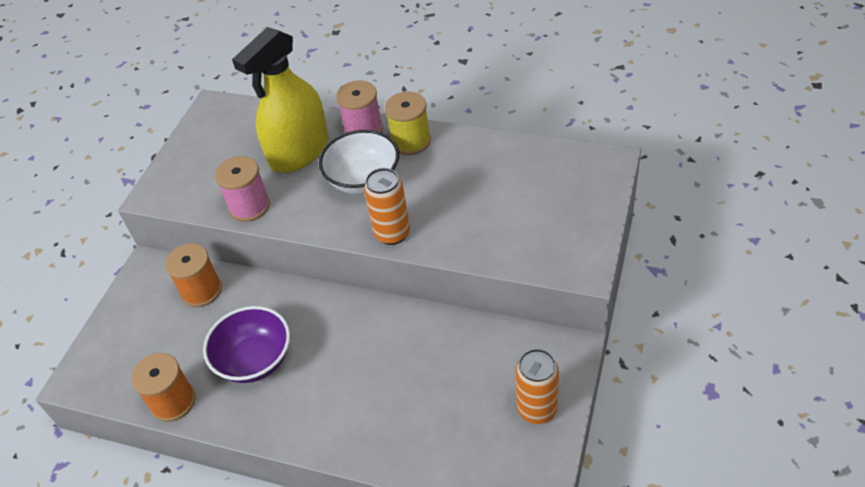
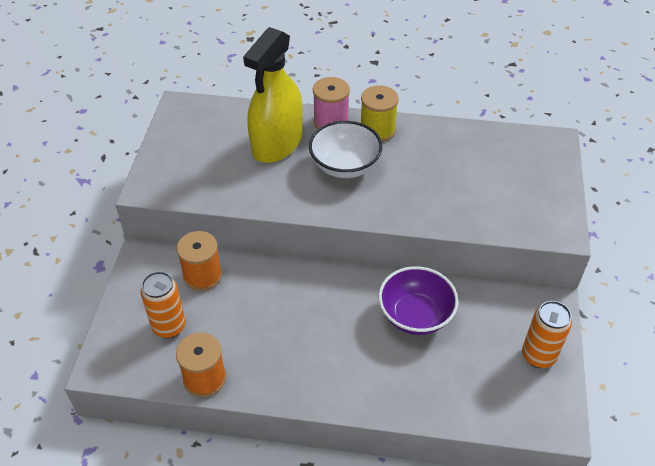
camera: 15 degrees left, 0 degrees up
(249, 206) = (245, 194): pink spool -> none
(255, 360) = (273, 334): purple bowl -> purple bowl (415, 315)
(392, 233) = (386, 211): orange can -> orange can (169, 326)

